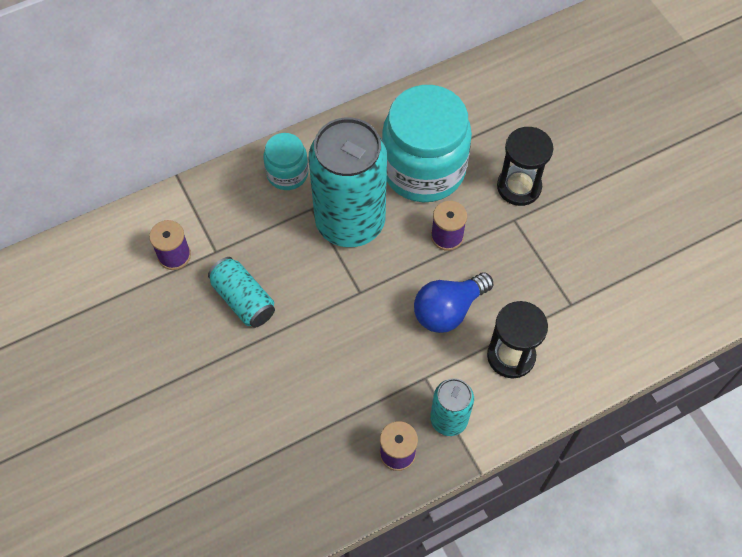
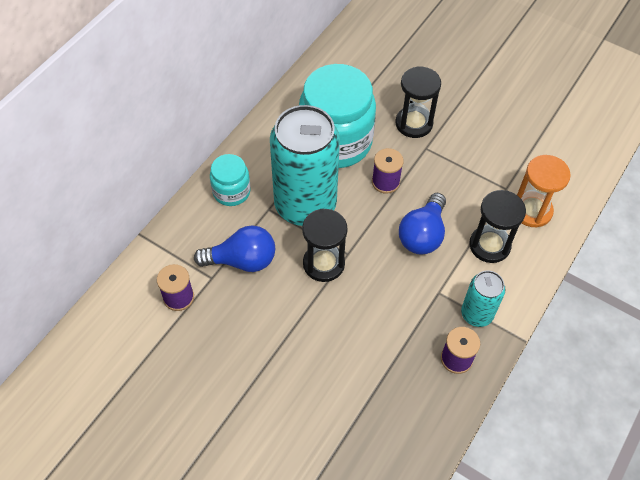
camera: 30 degrees left, 5 degrees down
(243, 299) = (259, 304): turquoise can -> none
(254, 248) = (242, 260): none -> blue light bulb
(329, 290) = (323, 264): none -> black hourglass
(582, 342) = (532, 210): none -> orange hourglass

